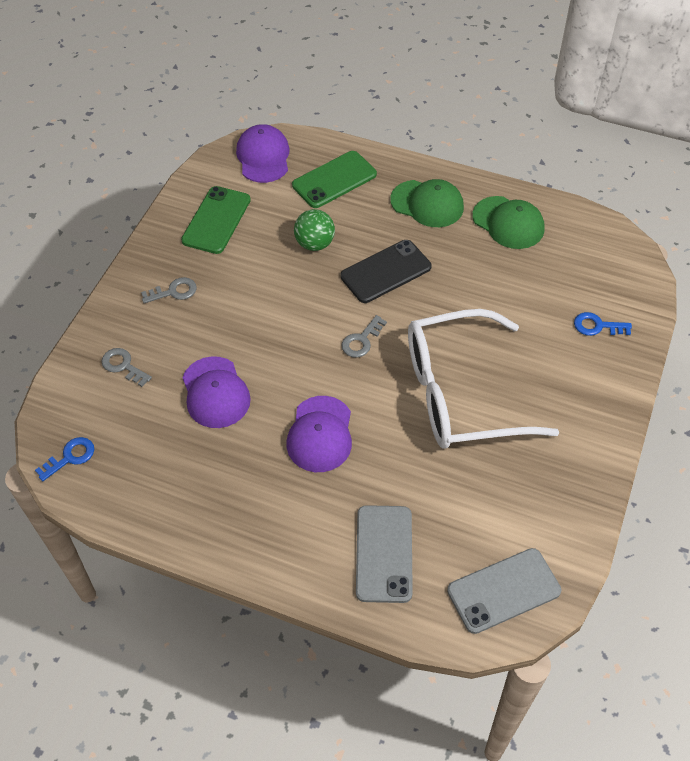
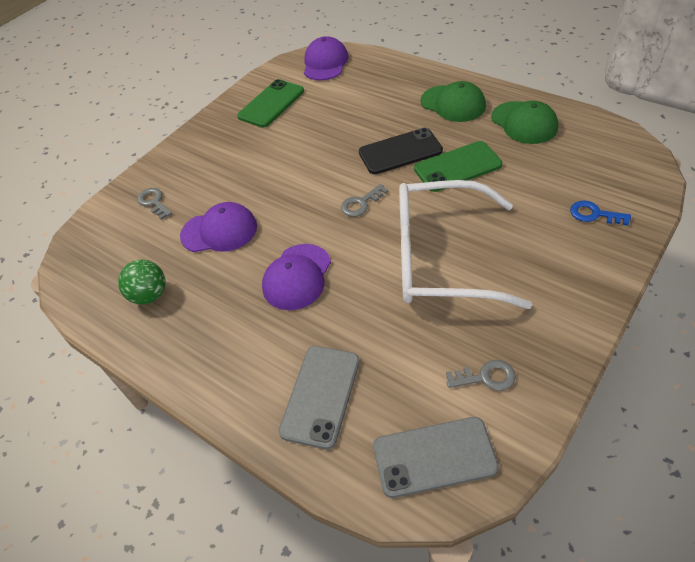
camera: 20 degrees right, 5 degrees down
(70, 457) = (81, 267): blue key -> none
(174, 292) = (217, 151): grey key -> grey key (486, 377)
(215, 392) = (219, 231): purple cap -> purple cap turned 90 degrees counterclockwise
(315, 244) = (345, 126): green ball -> green ball (149, 295)
(334, 180) = (378, 82): green phone -> green phone (457, 167)

